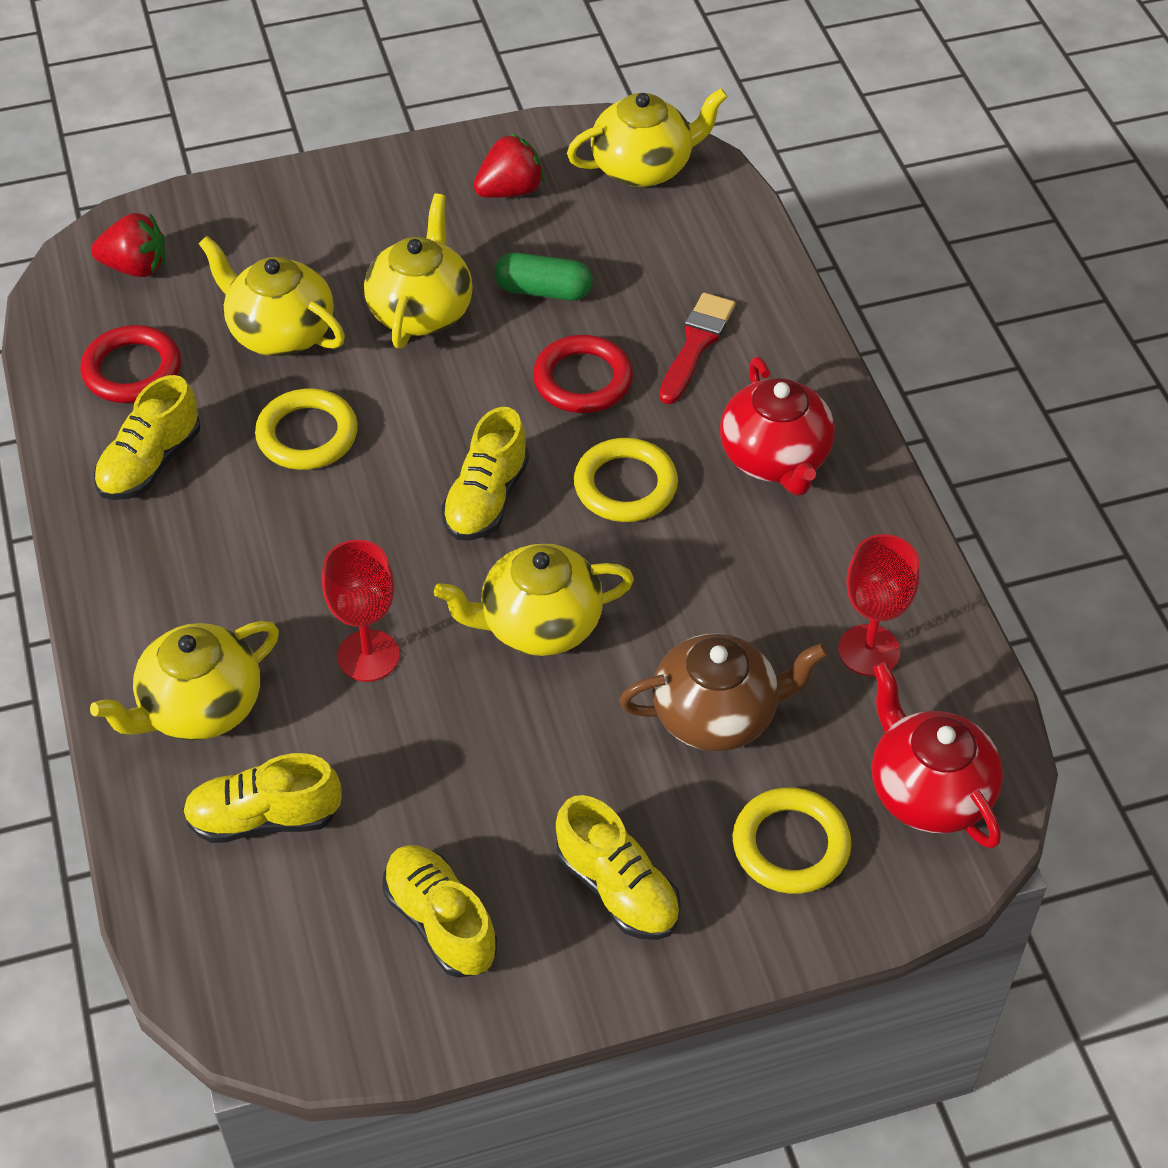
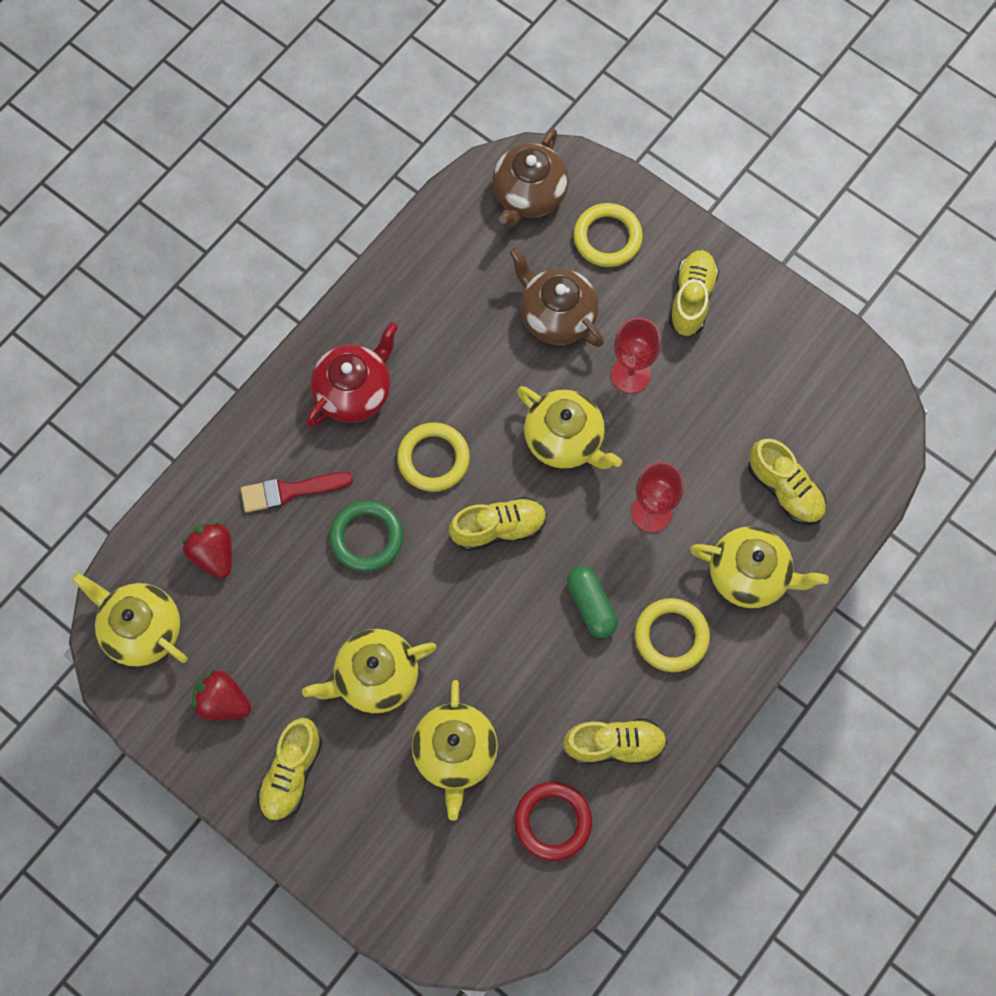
camera: 125 degrees left, 20 degrees up
(135, 267) = (465, 899): red strawberry -> red strawberry (214, 554)
(307, 435) = (525, 668): yellow ring -> yellow ring (671, 636)
(440, 922) = (771, 365): yellow shoe -> yellow shoe (291, 773)
(543, 291) = (305, 613): green capsule -> green capsule (591, 605)
(582, 380) = (366, 537): red ring -> green ring
(869, 650) = (460, 268): red goblet -> red goblet (630, 374)
(928, 792) = (529, 195): red teapot -> brown teapot

